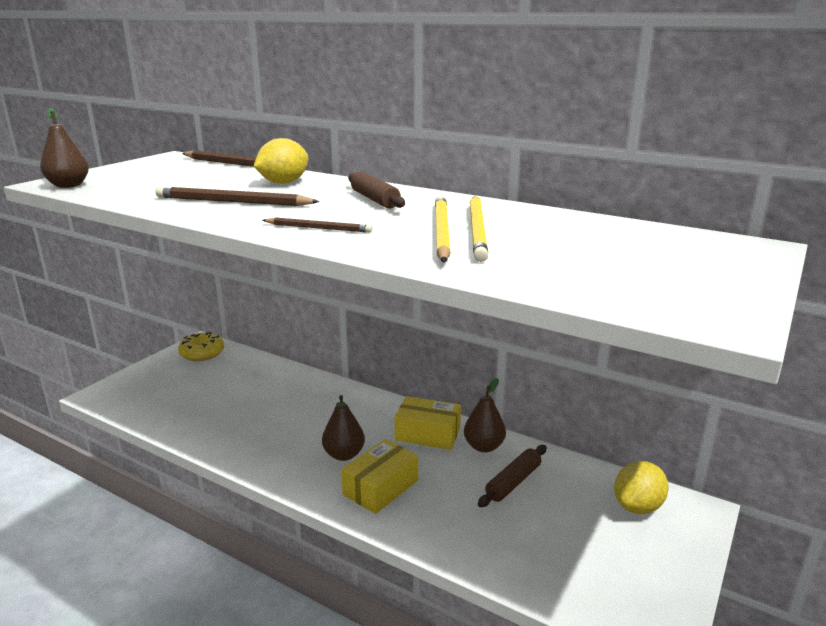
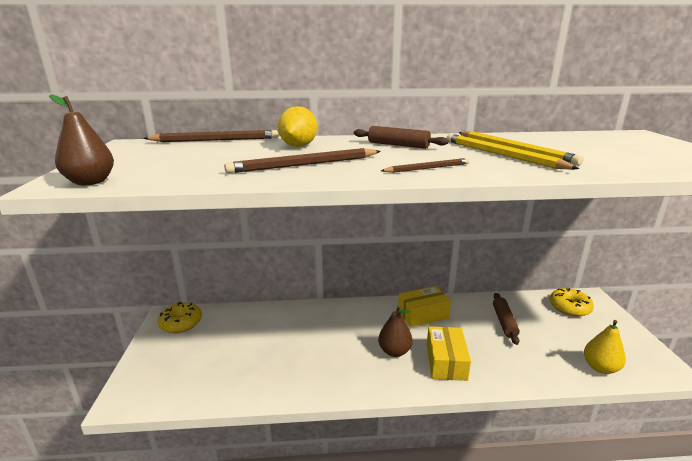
camera: 35 degrees left, 0 degrees up
(484, 446) = (462, 308): brown pear -> none
(557, 583) = (600, 368): none -> yellow pear
(637, 506) = (569, 307): yellow lemon -> yellow donut

